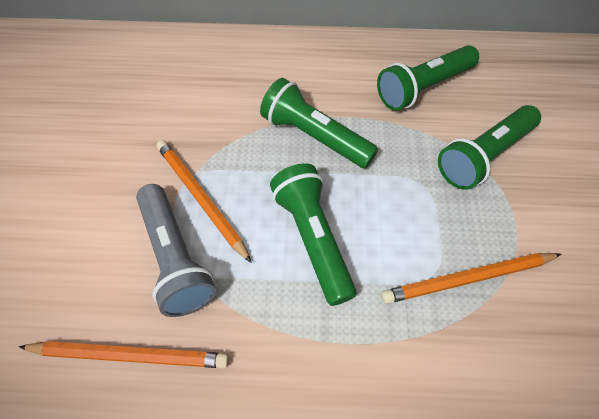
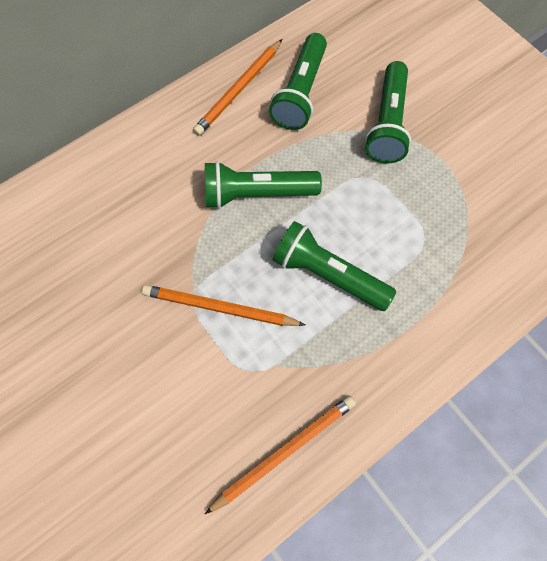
camera: 40 degrees left, 10 degrees up
(175, 258) = (247, 365): grey flashlight -> none
(467, 279) = (446, 225): orange pencil -> orange pencil (239, 90)

